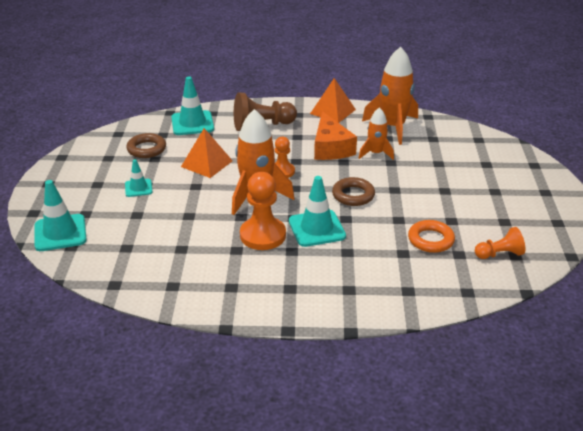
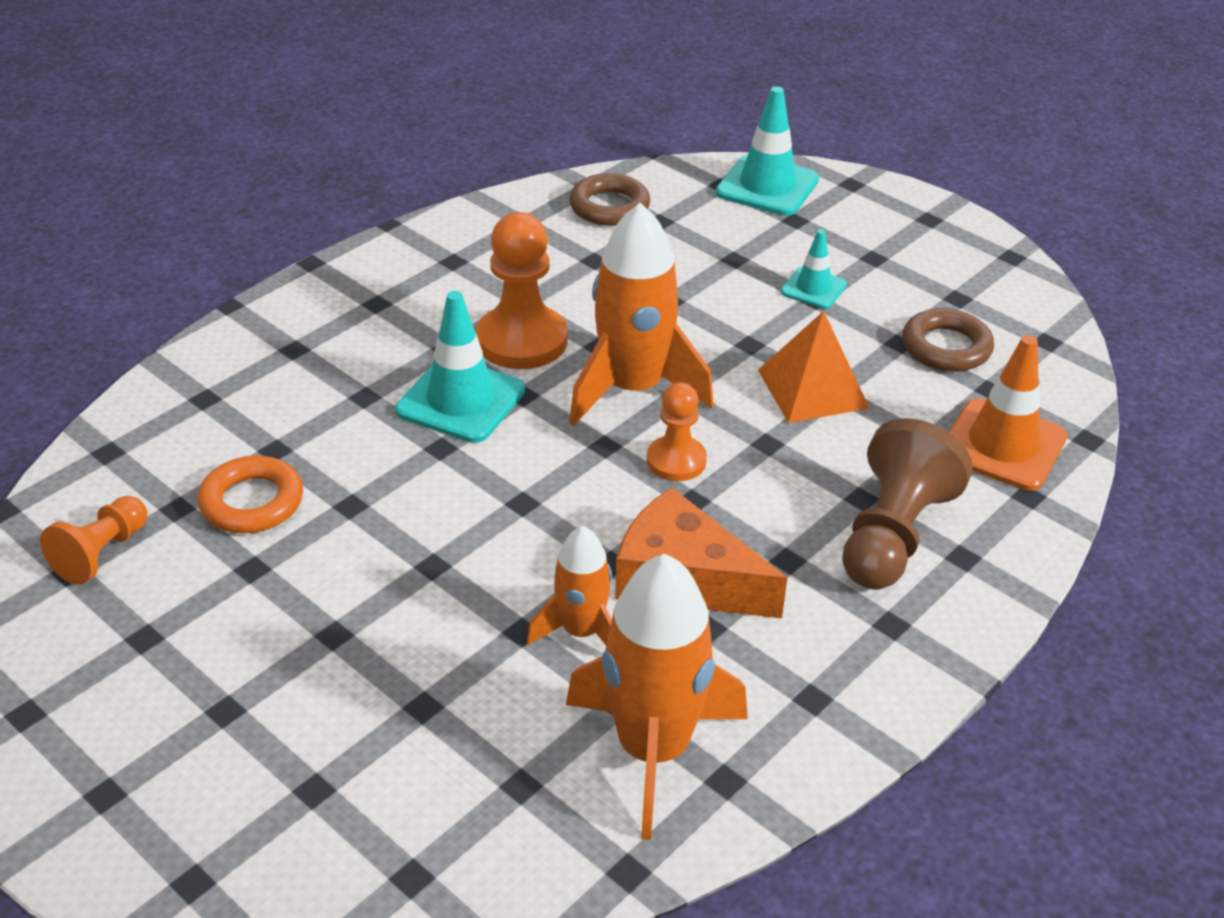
camera: 130 degrees right, 5 degrees up
(192, 123) = (1002, 445): turquoise traffic cone -> orange traffic cone
(333, 111) = (846, 694): orange pyramid -> none
(353, 195) = (489, 499): brown ring -> brown ring (609, 207)

